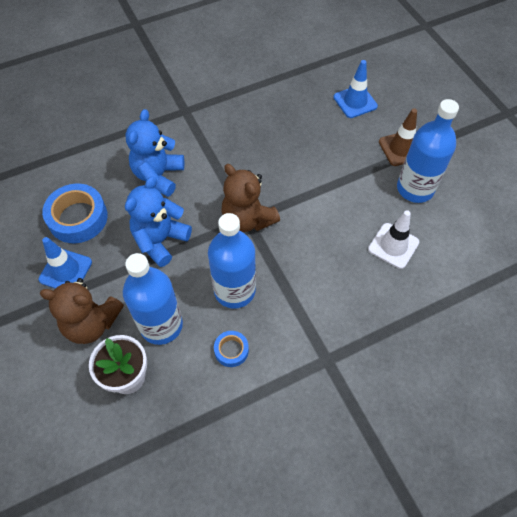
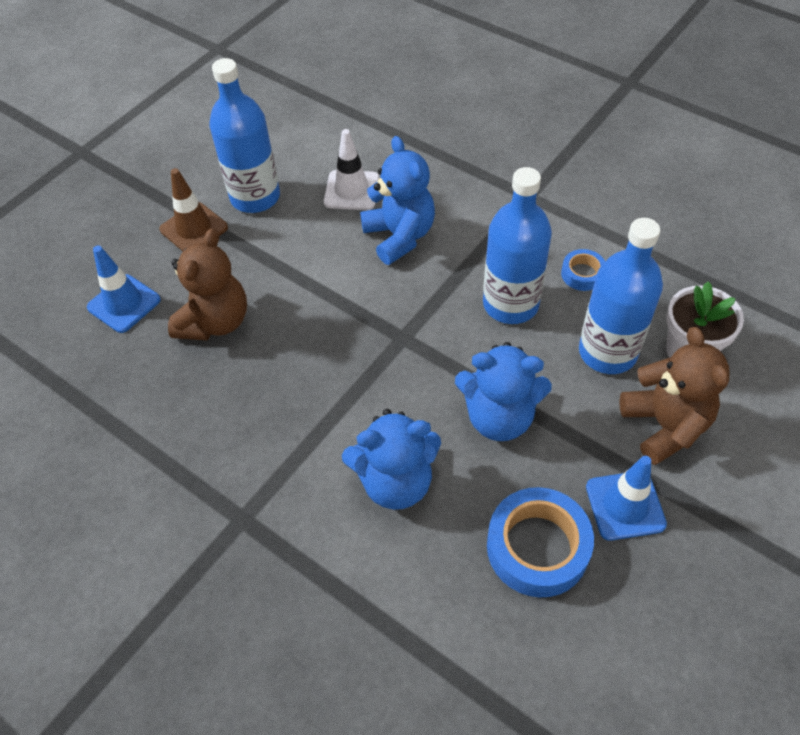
camera: 115 degrees left, 5 degrees down
(247, 219) = (402, 337): brown teddy bear -> brown teddy bear (215, 322)
(332, 255) = (399, 236): none -> blue teddy bear

